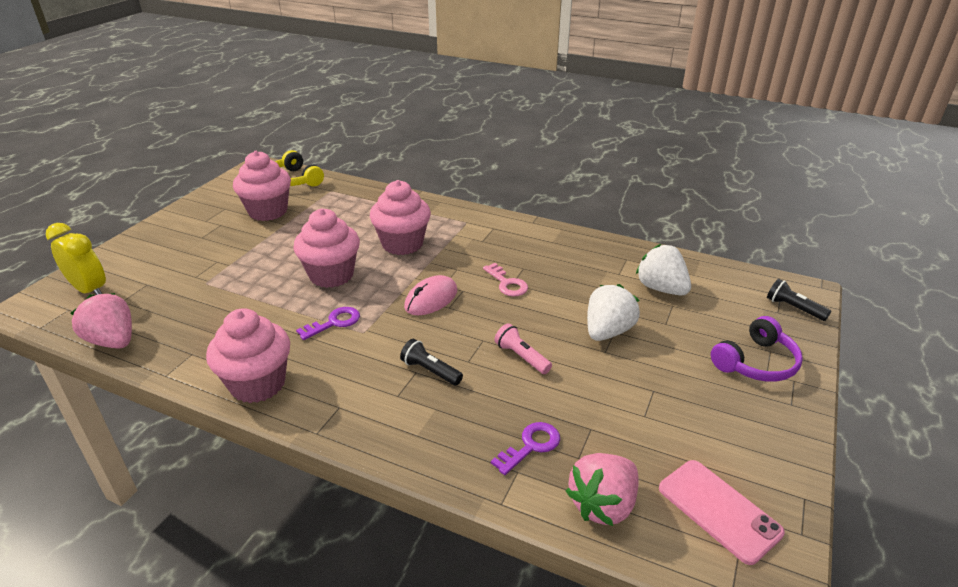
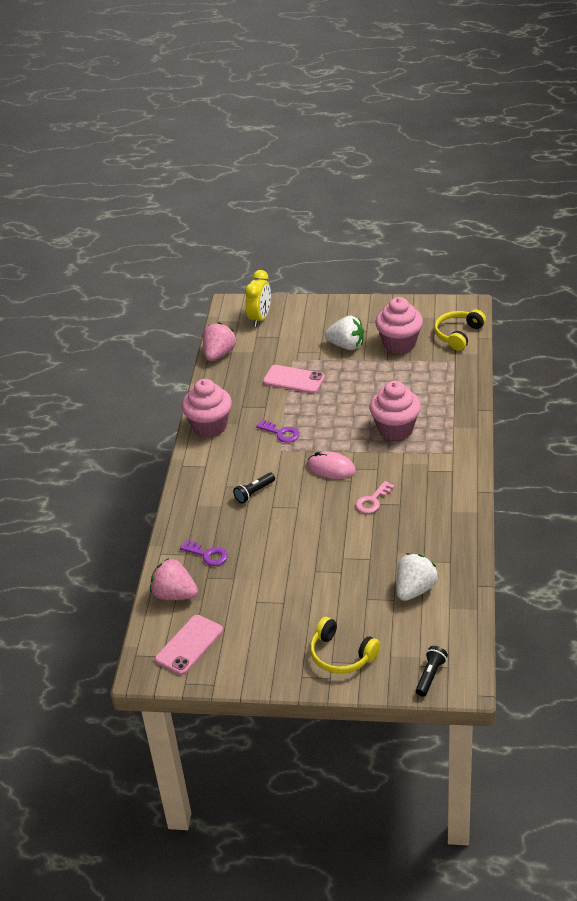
camera: 75 degrees right, 5 degrees up
(243, 291) = (293, 379): none -> pink phone
(331, 275) = (333, 410): pink cupcake -> none
(430, 371) = (254, 492): black flashlight -> black flashlight turned 150 degrees counterclockwise
(521, 357) = (288, 530): pink flashlight -> none
(608, 331) = (339, 568): white strawberry -> white strawberry (346, 346)
(756, 363) = (341, 655): purple headphones -> yellow headphones

